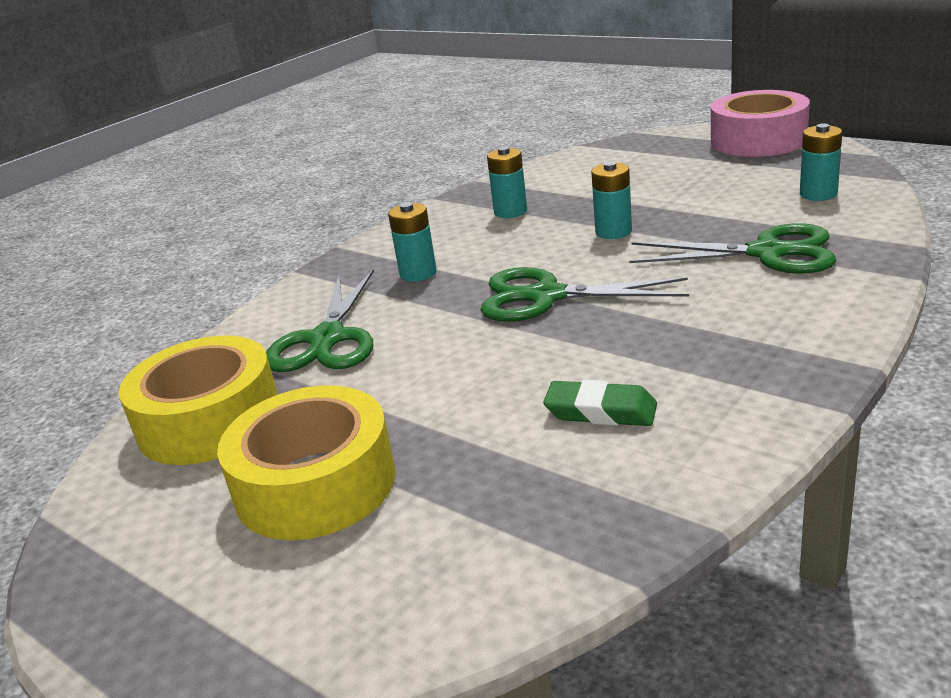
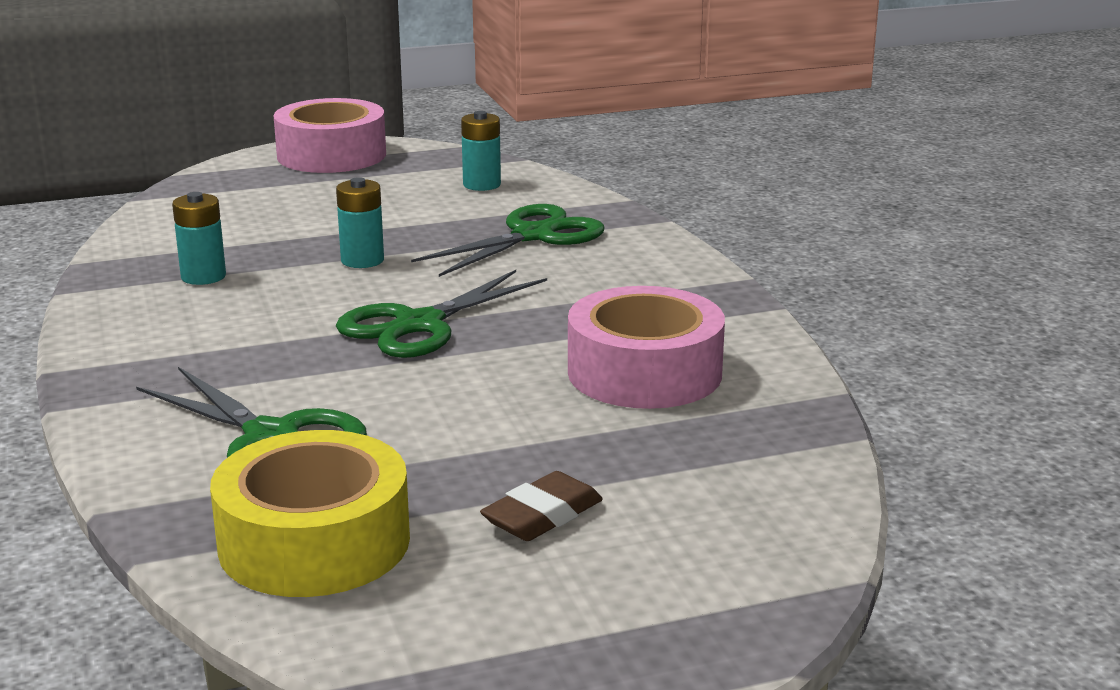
camera: 60 degrees left, 5 degrees down
(315, 484) = (542, 516): yellow tape -> brown eraser
(418, 273) = (231, 356): turquoise battery -> none
(600, 411) = (644, 372): green eraser -> pink tape

